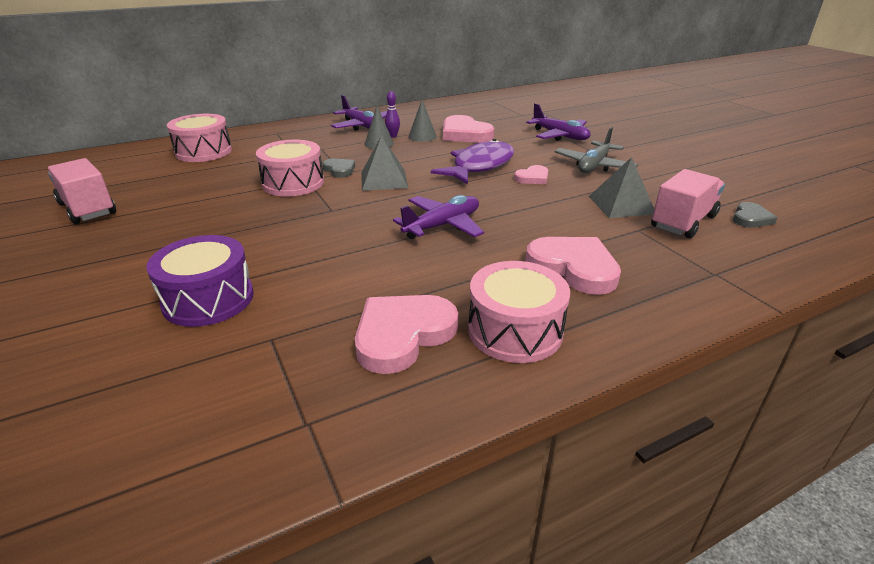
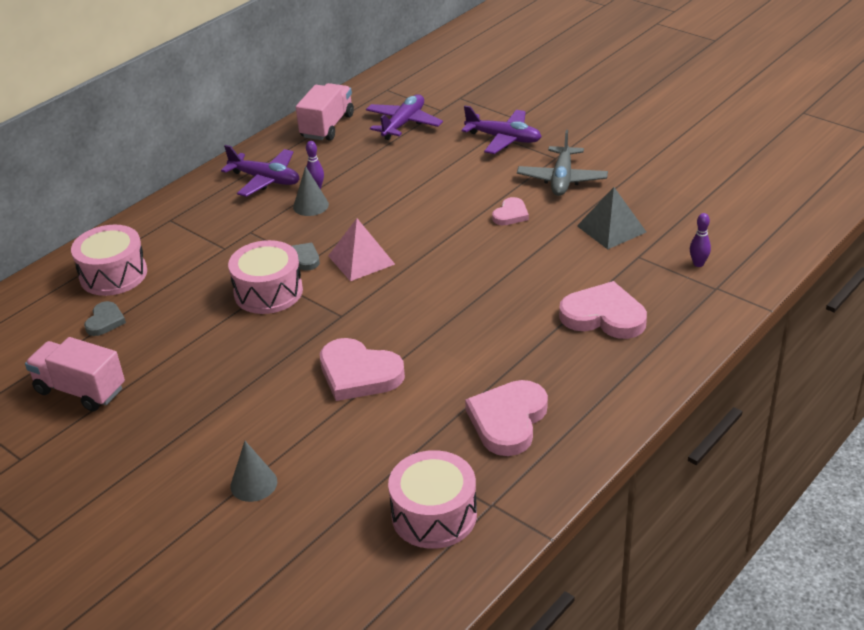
camera: 20 degrees left, 5 degrees up
(208, 299) = (322, 442): purple drum -> none
(384, 180) = (361, 260): grey pyramid -> pink pyramid
(422, 136) = (351, 180): grey cone -> grey cone (253, 484)
(442, 225) = (463, 303): purple plane -> purple plane (403, 124)
(465, 134) = (396, 163): pink heart -> pink heart (359, 374)
(479, 166) = (447, 212): purple fish -> none
(515, 330) = (589, 389): pink drum -> pink drum (434, 515)
(683, 222) = (672, 235): pink truck -> pink truck (327, 126)
(702, 249) = (698, 264): none -> purple bowling pin
(751, 218) = (727, 214): grey heart -> grey heart (105, 321)

